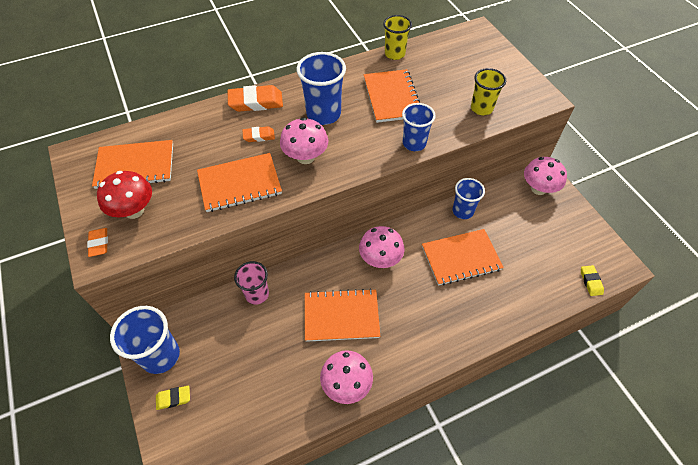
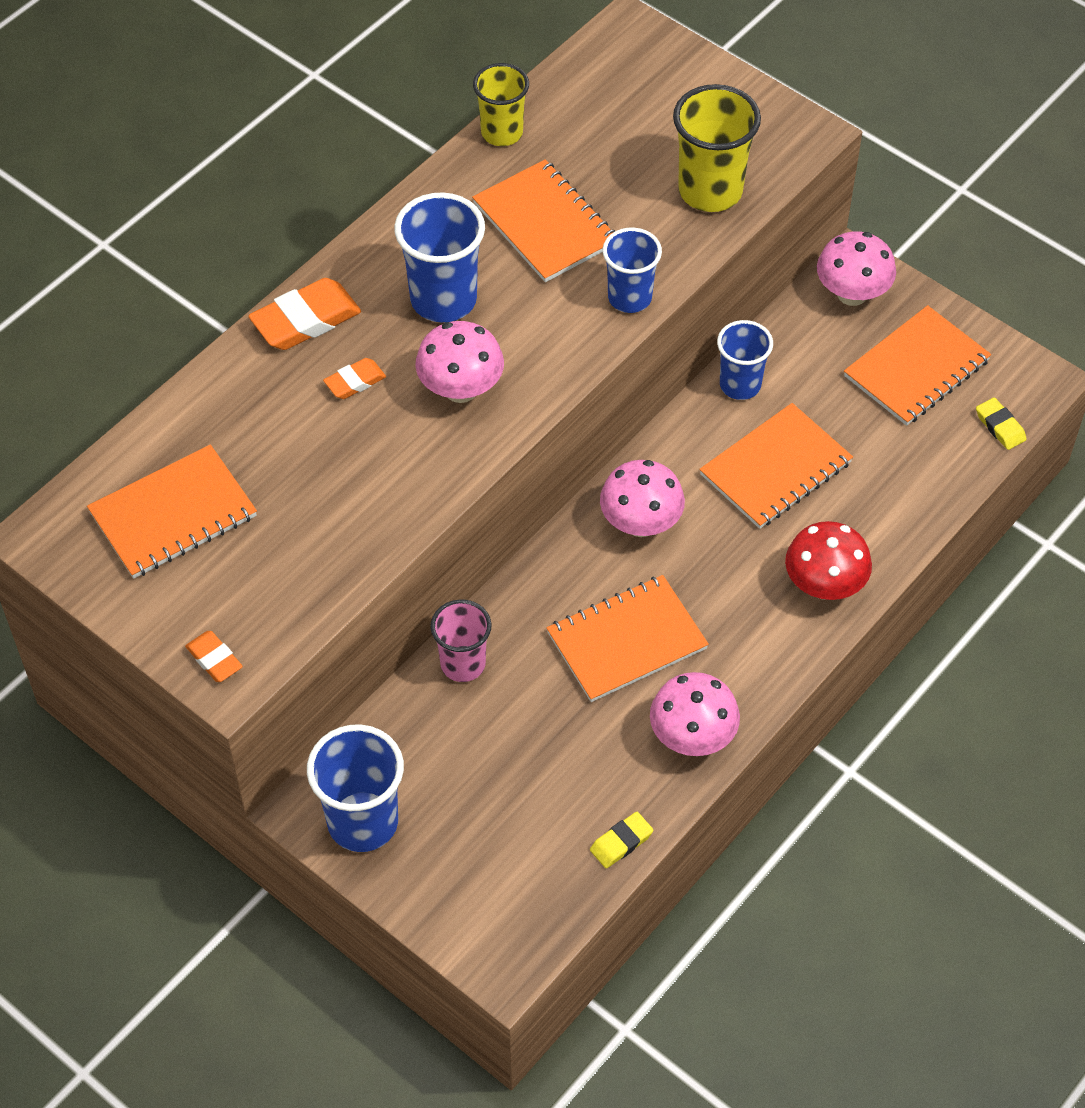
camera: 25 degrees left, 0 degrees up
(134, 210) = (231, 587): red mushroom -> red mushroom (824, 585)
(173, 398) = (429, 871): yellow eraser -> yellow eraser (621, 842)
(239, 184) = (379, 476): orange notebook -> orange notebook (916, 368)
(481, 108) = (710, 191): yellow cup -> yellow cup, size x1.51

